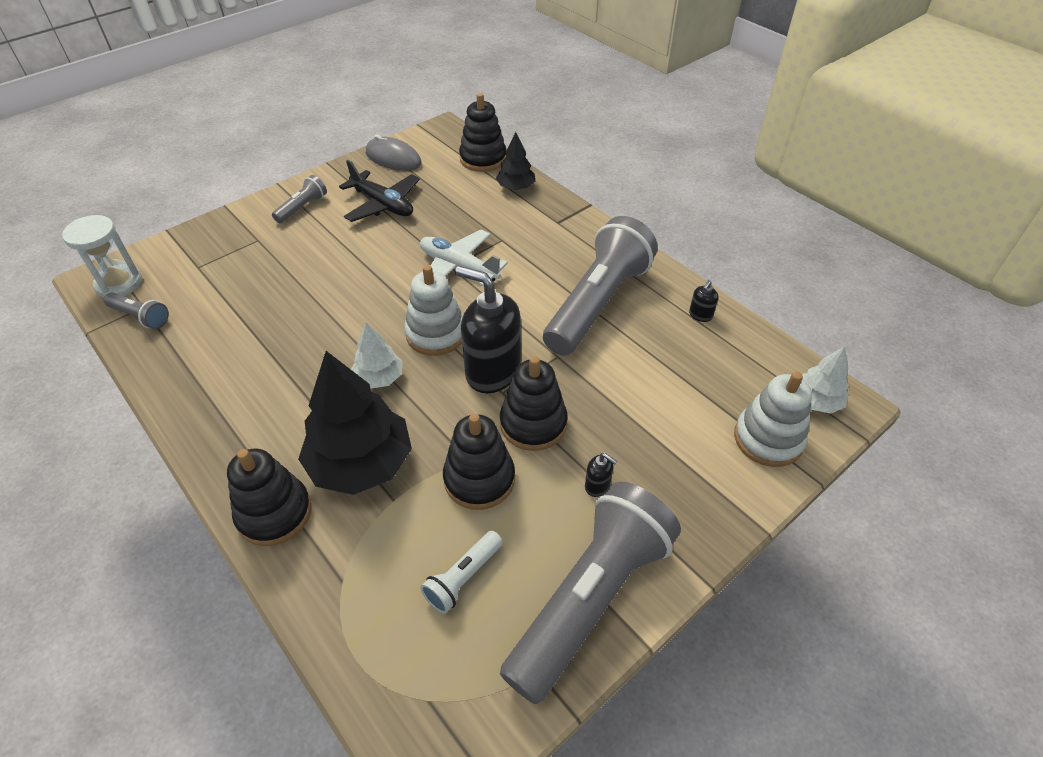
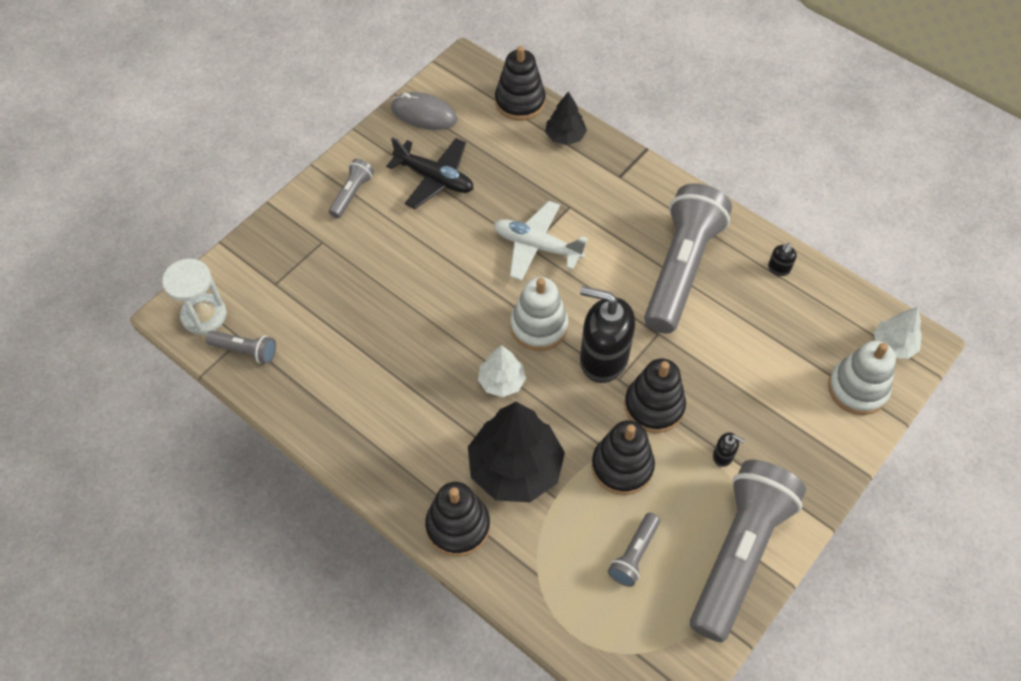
camera: 10 degrees left, 10 degrees up
(463, 578) = (634, 554): white flashlight -> grey flashlight

